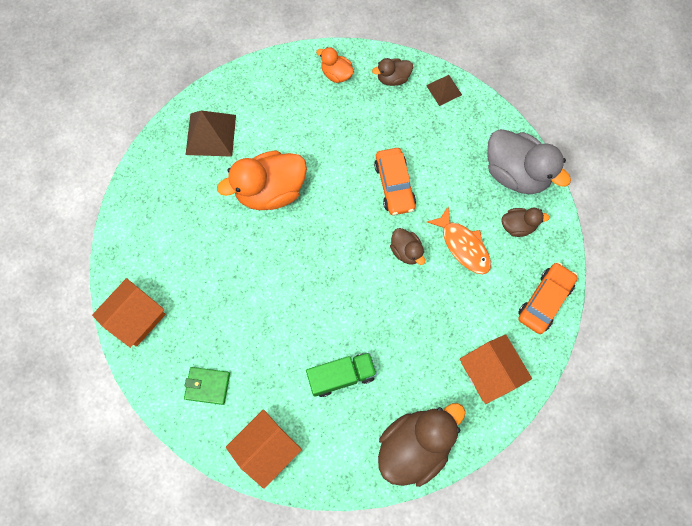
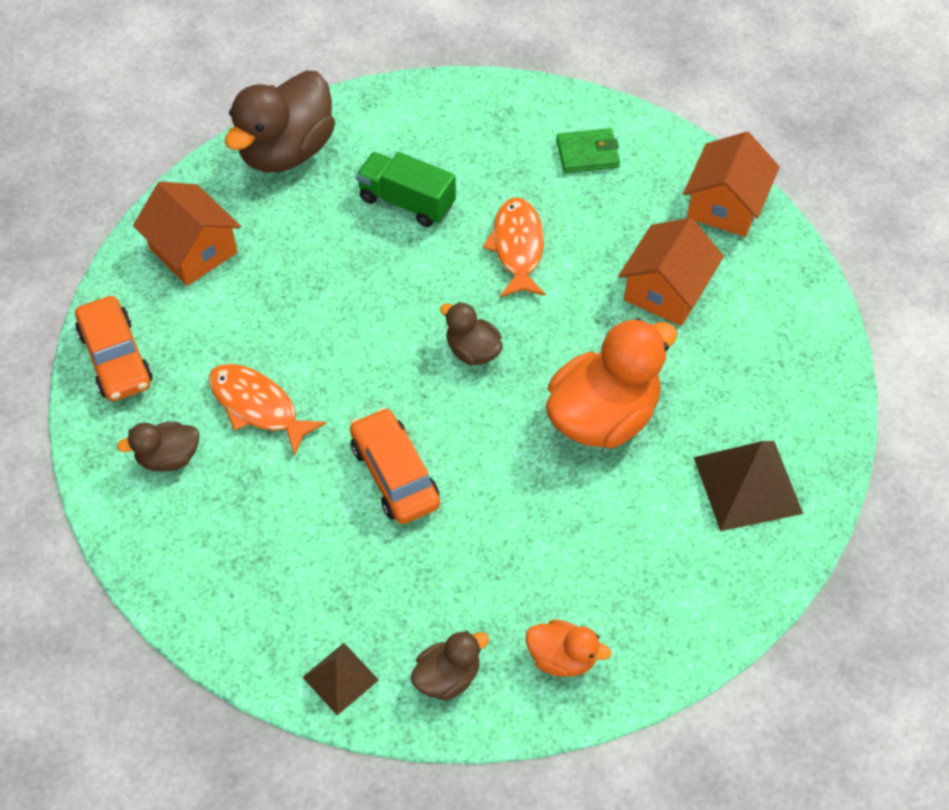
camera: 165 degrees right, 15 degrees down
(267, 448) = (481, 110): orange house -> orange house (666, 290)
(280, 319) = (517, 247): none -> orange fish
(341, 376) = (407, 202): green truck -> green truck turned 60 degrees clockwise
(406, 251) = (350, 378): brown duck -> brown duck (472, 351)
(515, 173) = (180, 546): grey duck -> none
(544, 300) = (116, 358): orange car -> orange car turned 45 degrees counterclockwise

